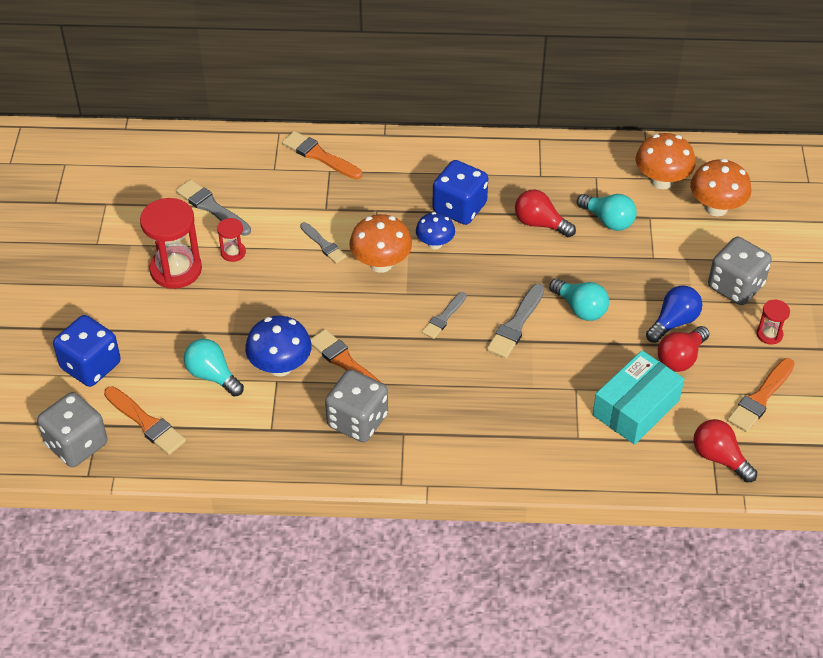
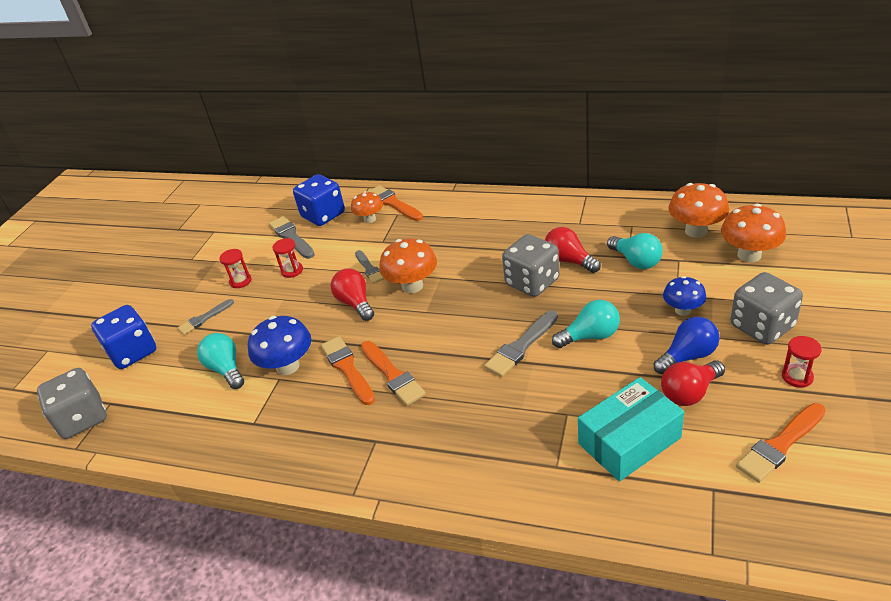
camera: 20 degrees right, 10 degrees down
(146, 423) = (149, 405): orange brush -> orange brush (392, 375)
(176, 269) = (240, 281): red hourglass -> red hourglass, size x0.49
(299, 179) = (370, 219): none -> orange mushroom
(357, 421) = (336, 423): grey dice -> grey dice (532, 282)
(435, 243) = (466, 272): blue mushroom -> blue mushroom (683, 310)
(444, 317) = (453, 335): grey brush -> grey brush (204, 318)
(459, 208) = (498, 245): blue dice -> blue dice (323, 215)
(580, 308) = (590, 336): turquoise light bulb -> turquoise light bulb turned 75 degrees counterclockwise
(719, 458) = (721, 510): red light bulb -> red light bulb (355, 303)

